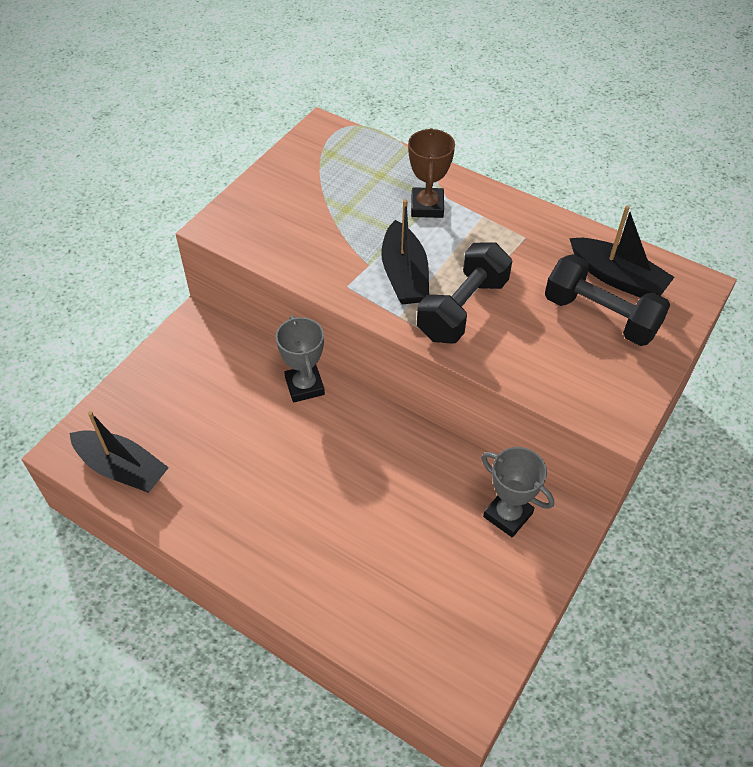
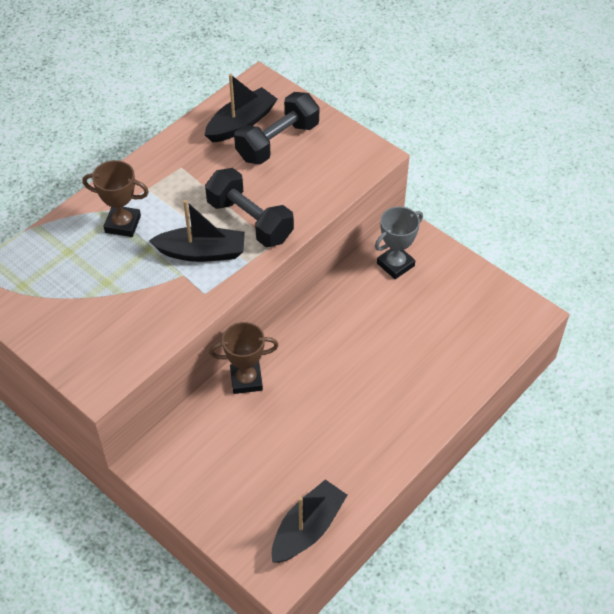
camera: 80 degrees left, 0 degrees up
(304, 386) = (246, 380): grey trophy -> brown trophy

